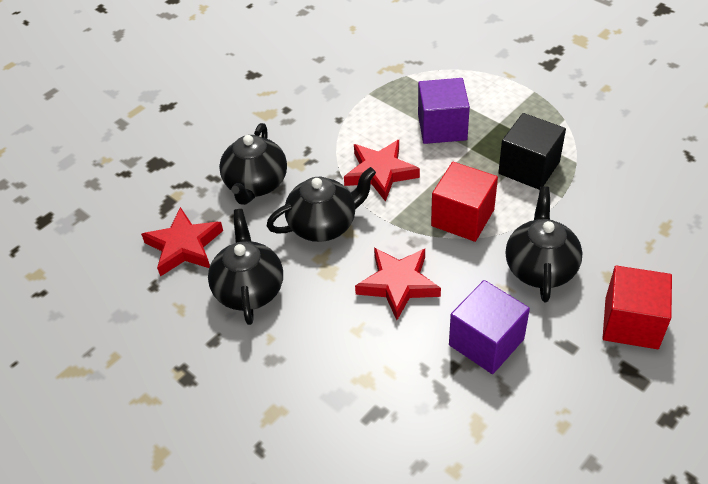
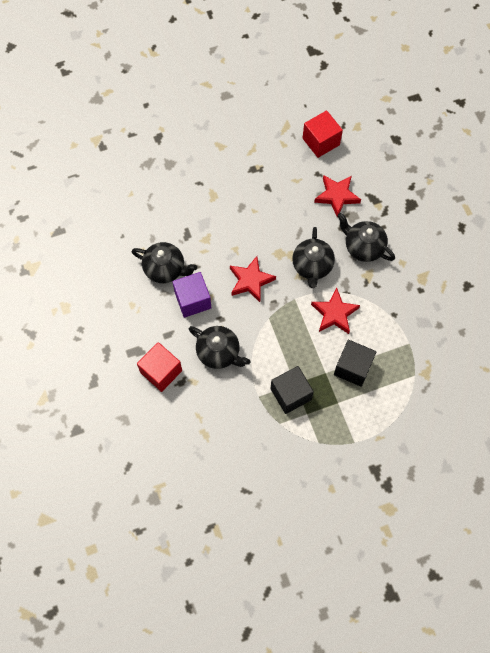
camera: 115 degrees right, 20 degrees up
(249, 289) = (289, 214): black teapot -> black teapot (165, 269)
(442, 127) = (353, 367): purple cube -> black cube
(462, 217) = (275, 336): red cube -> red cube (321, 141)

